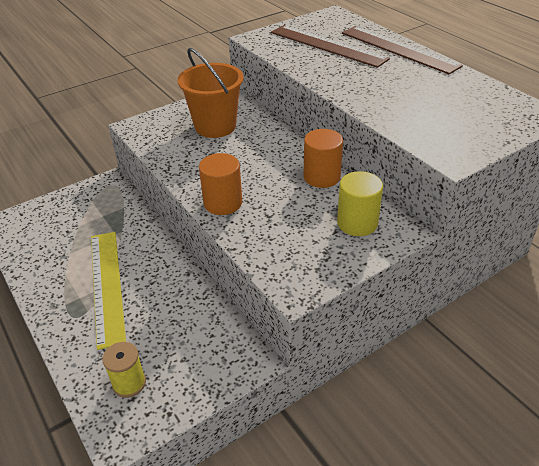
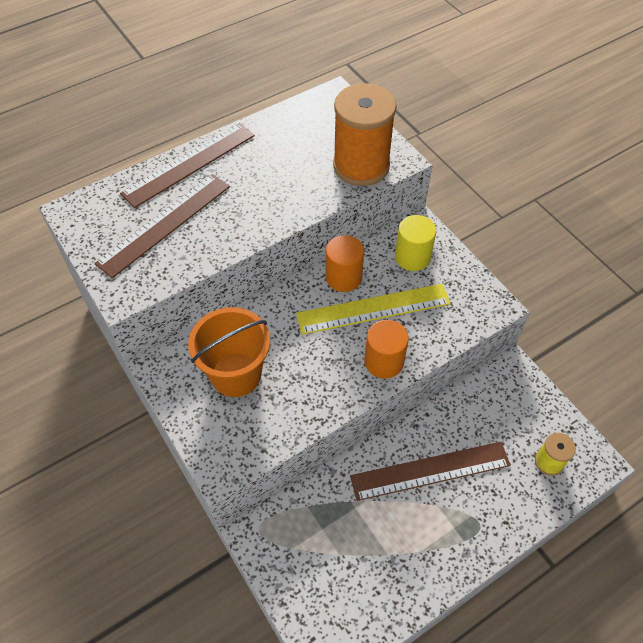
camera: 90 degrees left, 15 degrees up
(107, 285) = (436, 502): yellow ruler -> yellow ruler (373, 309)
(138, 282) = (430, 471): none -> brown ruler
(432, 133) = (361, 166): none -> orange spool

